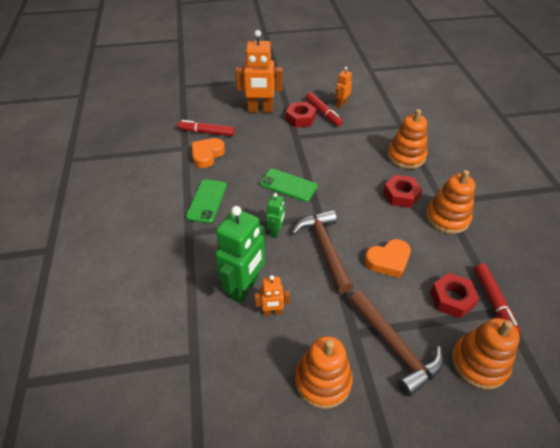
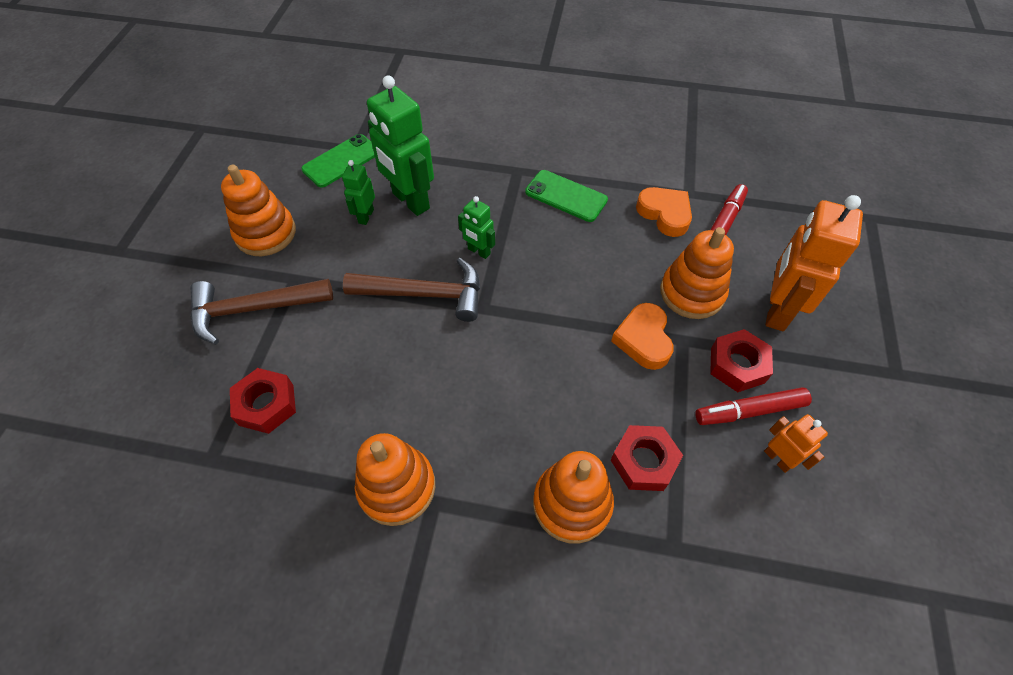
camera: 110 degrees right, 10 degrees up
(272, 312) = (366, 216): orange robot -> green robot
(288, 185) = (562, 291): green phone -> green phone (341, 161)
(388, 261) = (365, 358): orange heart -> orange heart (643, 339)
(401, 195) = (477, 440): red nut -> red nut (643, 461)
(479, 363) = (177, 384): orange stacking toy -> orange stacking toy (692, 293)
(493, 302) = (228, 456): red marker -> none

